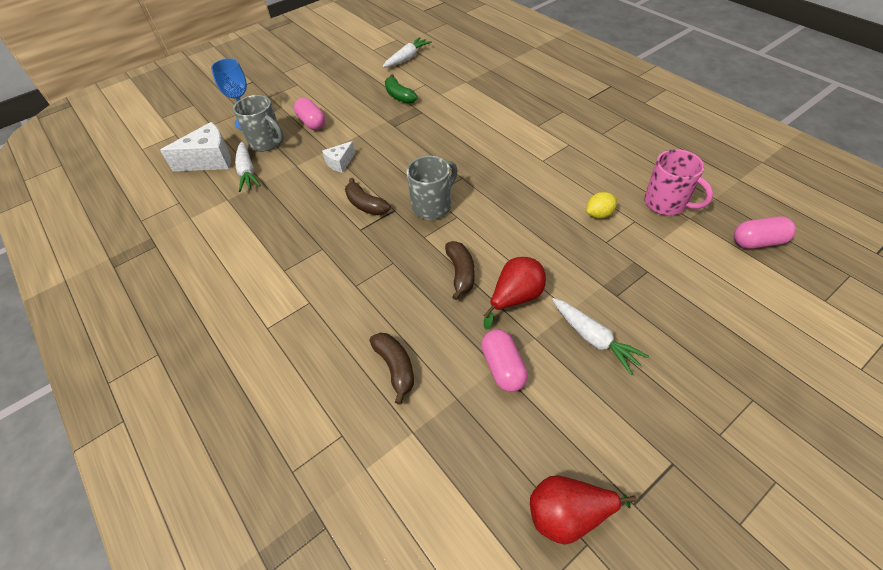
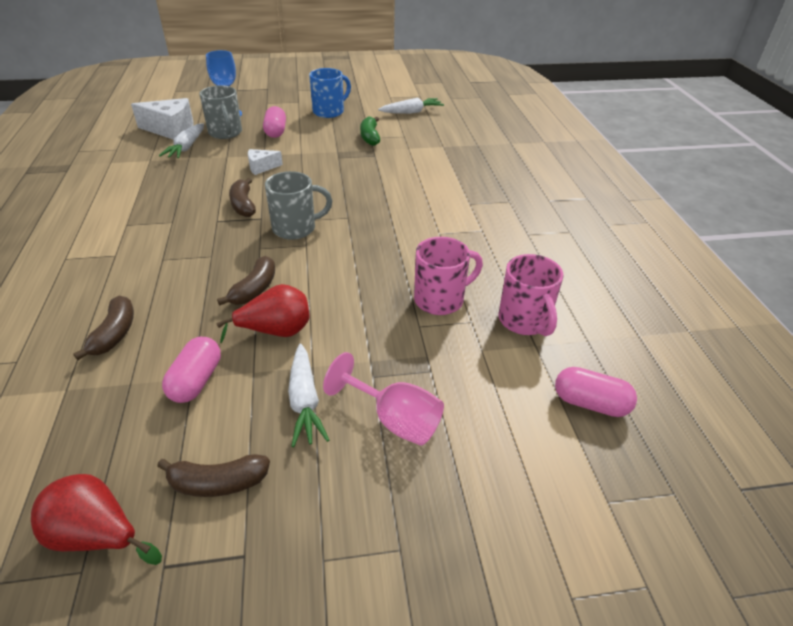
camera: 25 degrees right, 10 degrees down
(337, 84) = (329, 112): none -> blue mug
(599, 214) = (440, 300): yellow lemon -> pink mug
(603, 429) = (218, 483): none -> brown banana
(663, 318) = (395, 420): none -> pink goblet

